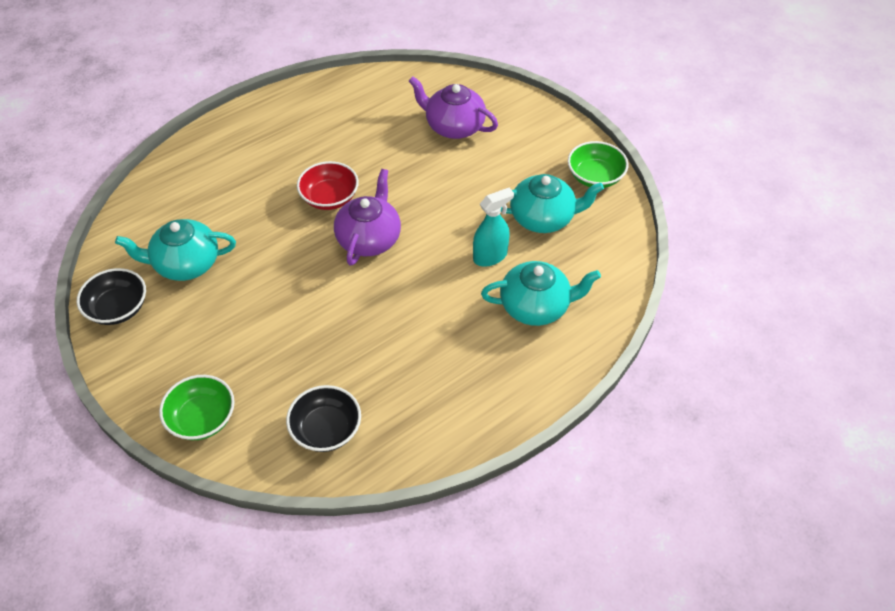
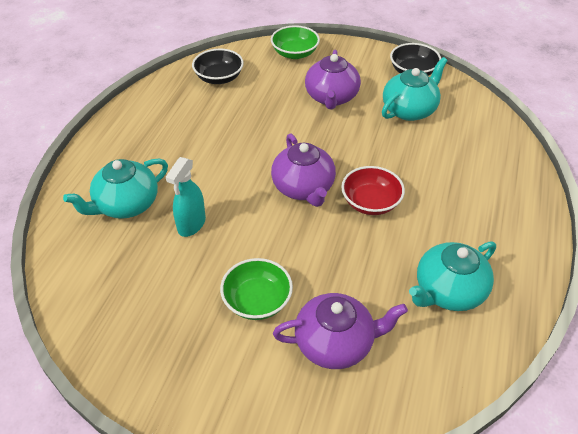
camera: 145 degrees right, 5 degrees down
(238, 323) = (331, 97): none -> purple teapot
(543, 218) = (165, 285): turquoise teapot -> turquoise teapot (448, 291)
(595, 177) = (134, 366): green bowl -> green bowl (257, 301)

